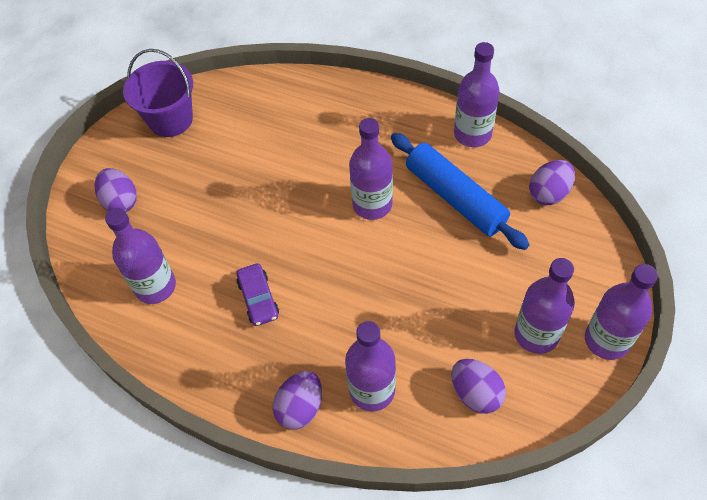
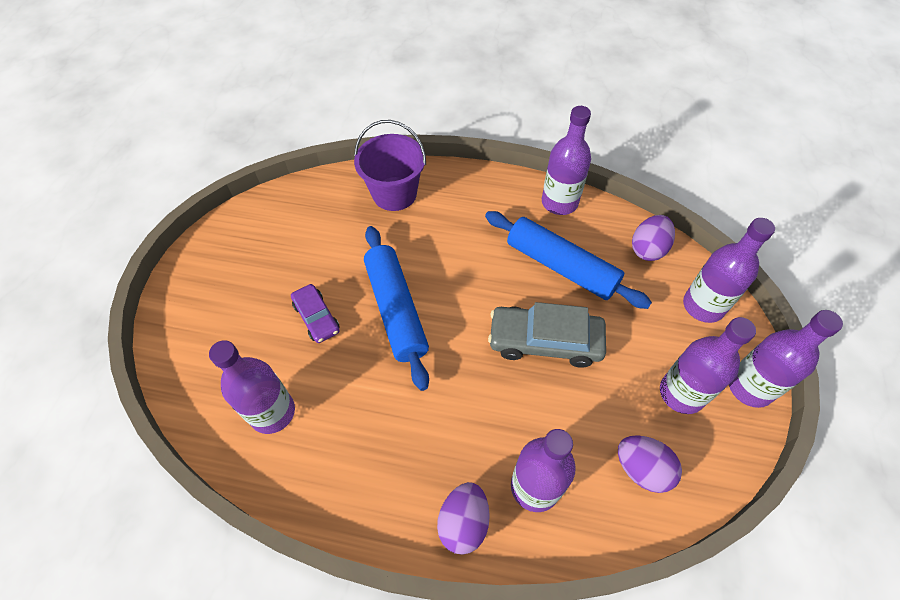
camera: 15 degrees left, 0 degrees up
(121, 201) = (215, 324): purple egg -> none
(170, 119) = (253, 229): purple bucket -> purple bucket (394, 194)
(258, 298) = (388, 406): purple car -> purple car (316, 317)
(286, 214) = (396, 309): none -> blue rolling pin
(372, 205) = (482, 286): purple bottle -> purple bottle (703, 306)
(418, 265) = (545, 341): none -> grey car

